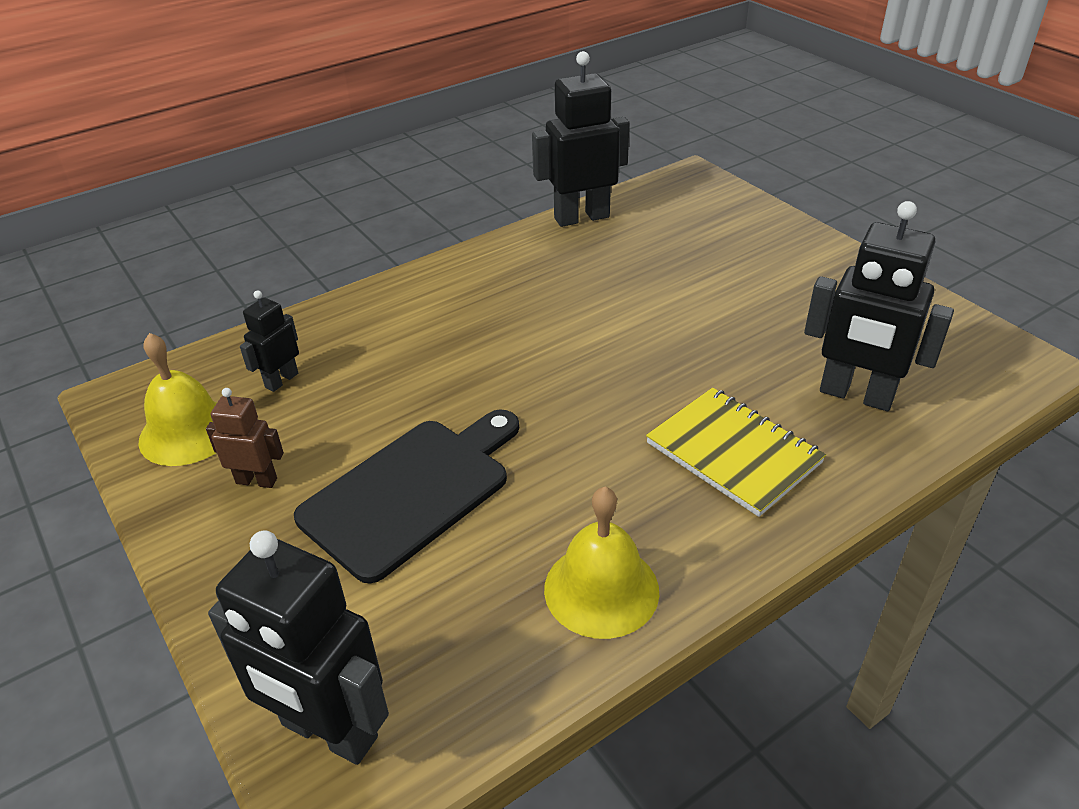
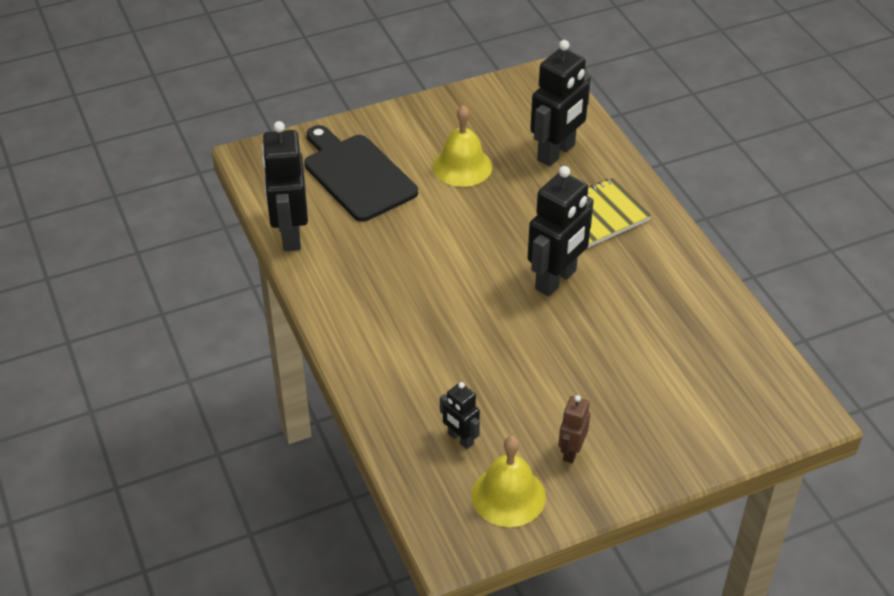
camera: 80 degrees left, 5 degrees up
(328, 732) = (771, 415): black robot -> black robot (556, 280)
(411, 491) = (598, 369): black cutting board -> black cutting board (357, 175)
(601, 589) = (691, 294): yellow bell -> yellow bell (462, 166)

